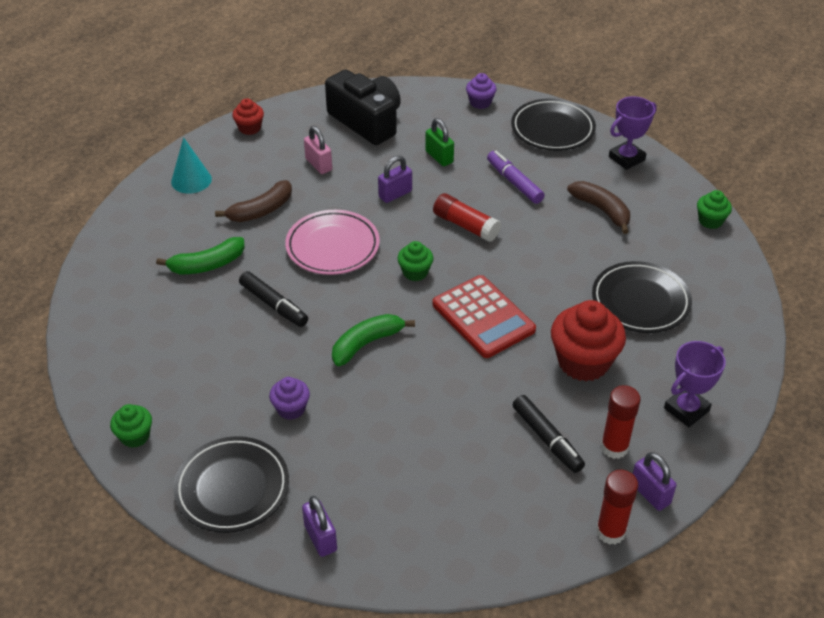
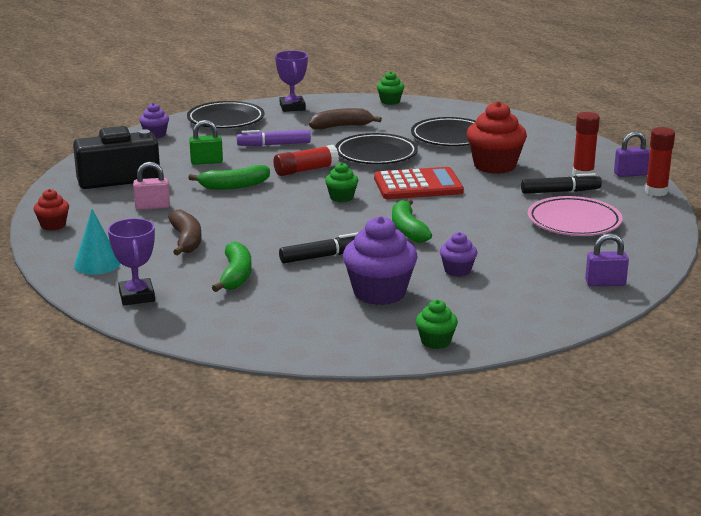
camera: 65 degrees left, 20 degrees down
(216, 367) = (379, 293): none -> purple cupcake
(232, 488) = (530, 308): black plate -> black plate (376, 154)
(332, 247) = (273, 221): pink plate -> pink plate (574, 222)
(395, 194) = (234, 186): purple padlock -> green banana
(686, 409) = (564, 148): purple trophy -> purple trophy (137, 296)

